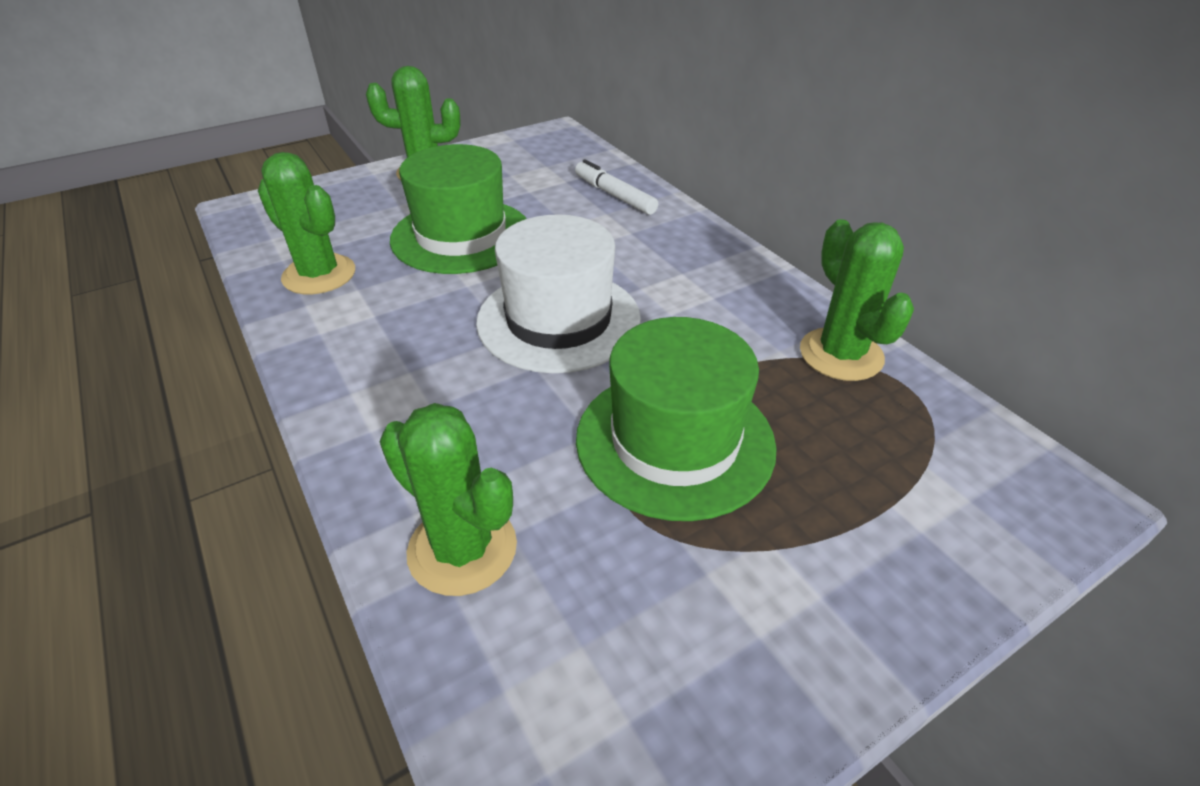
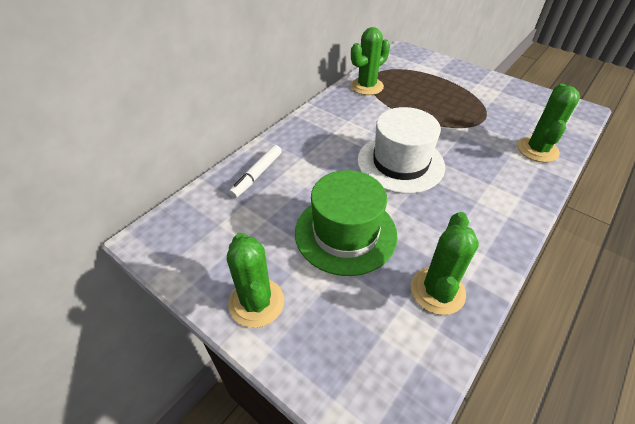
camera: 110 degrees left, 5 degrees up
(675, 441) = (446, 115): green hat -> none

